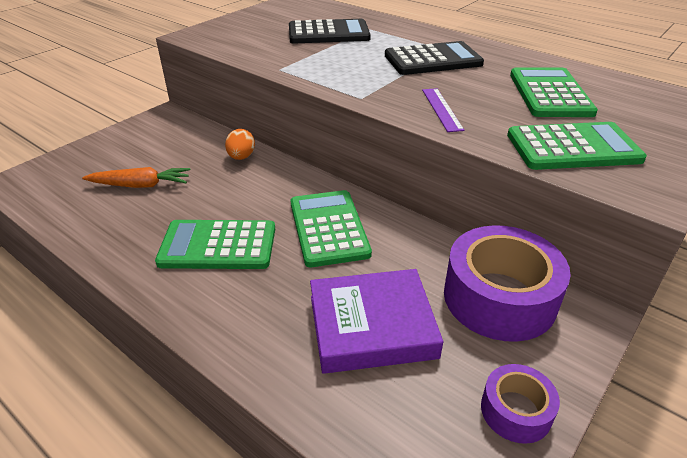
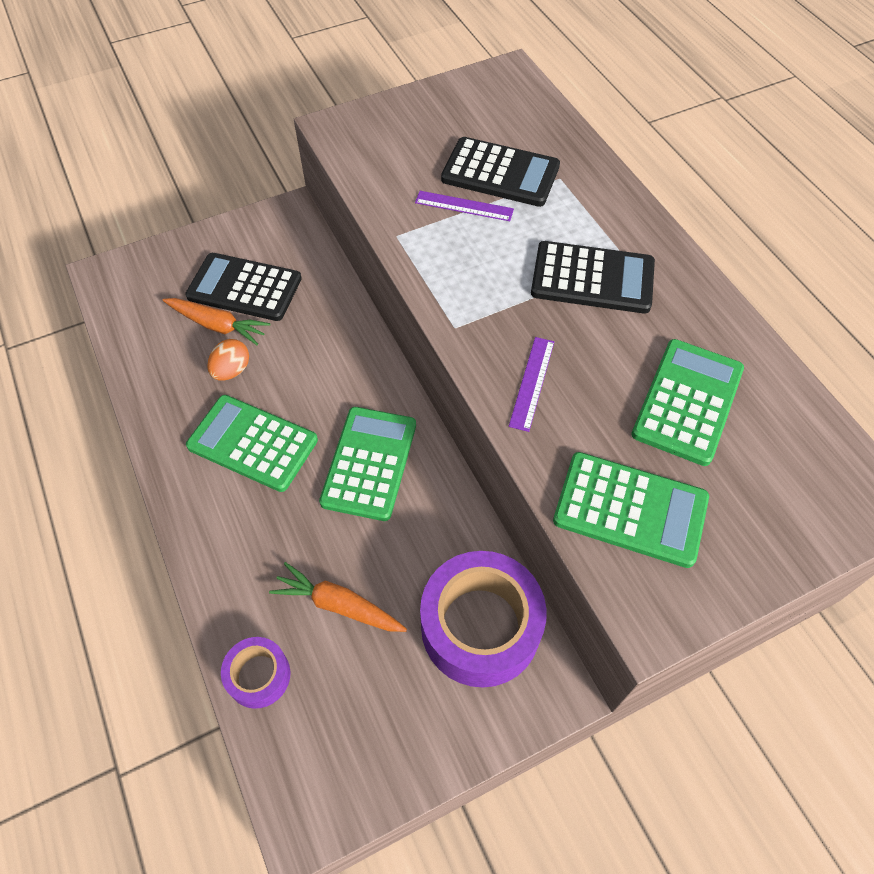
camera: 25 degrees right, 20 degrees up
(152, 159) = (244, 288): none -> black calculator
(241, 157) = (337, 317): orange egg -> orange egg (232, 370)
(316, 49) = (464, 206): none -> purple ruler
(372, 326) = (338, 605): purple book -> orange carrot
(516, 411) = (405, 751): purple tape -> purple tape (258, 676)

